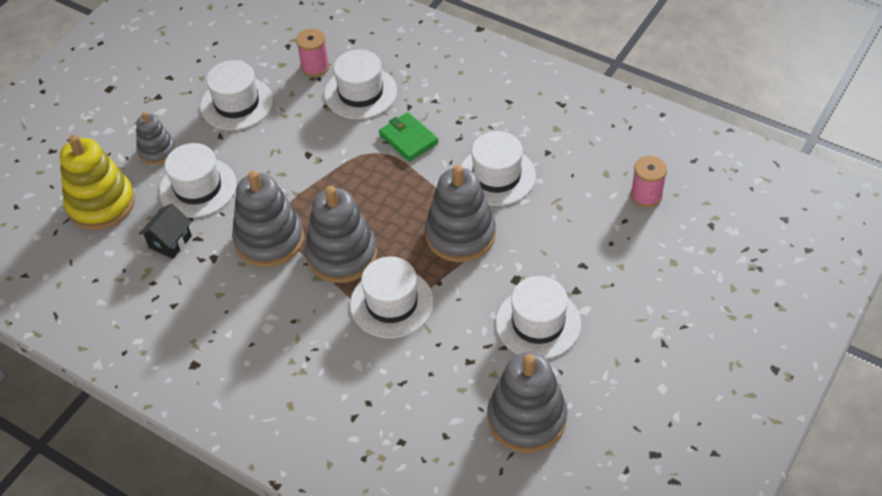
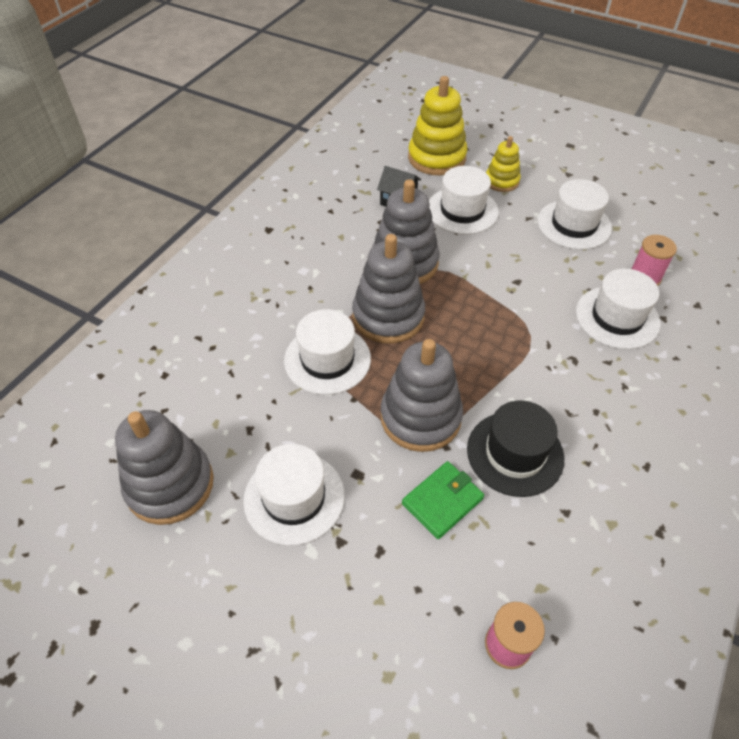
camera: 85 degrees right, 0 degrees up
(157, 151) = (501, 181): grey stacking toy -> yellow stacking toy
(408, 139) = (556, 363): green wallet -> green wallet (442, 501)
(497, 176) = (515, 453): white hat -> black hat

